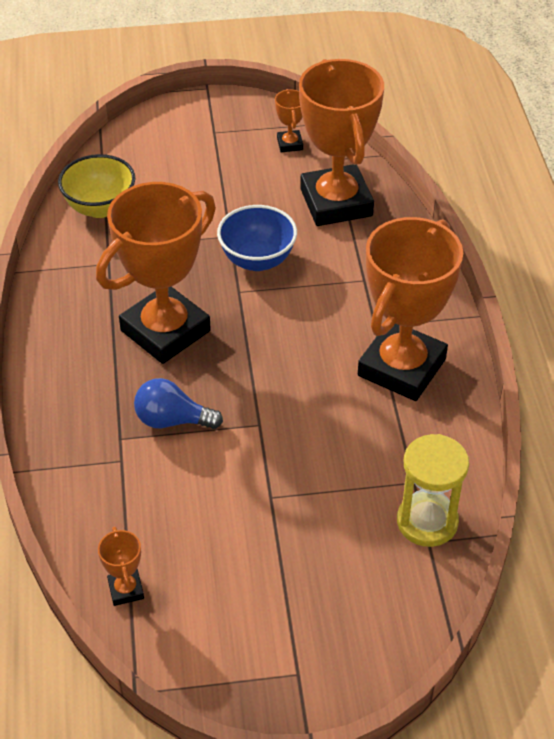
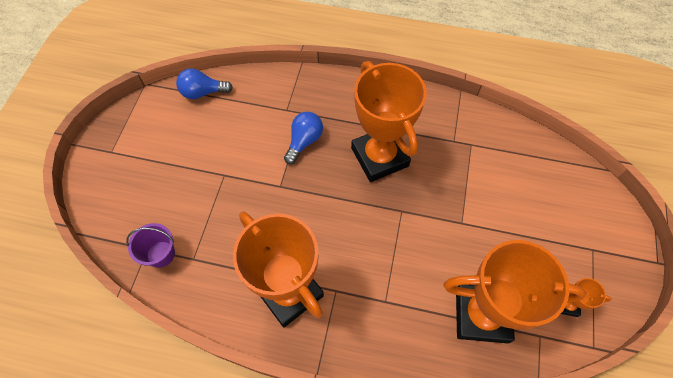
camera: 110 degrees right, 15 degrees up
(100, 207) = (513, 149): yellow bowl -> none
(126, 589) = (203, 92): orange trophy -> blue light bulb
(257, 260) = (430, 233): blue bowl -> none
(427, 522) = (161, 254): yellow hourglass -> purple bucket

